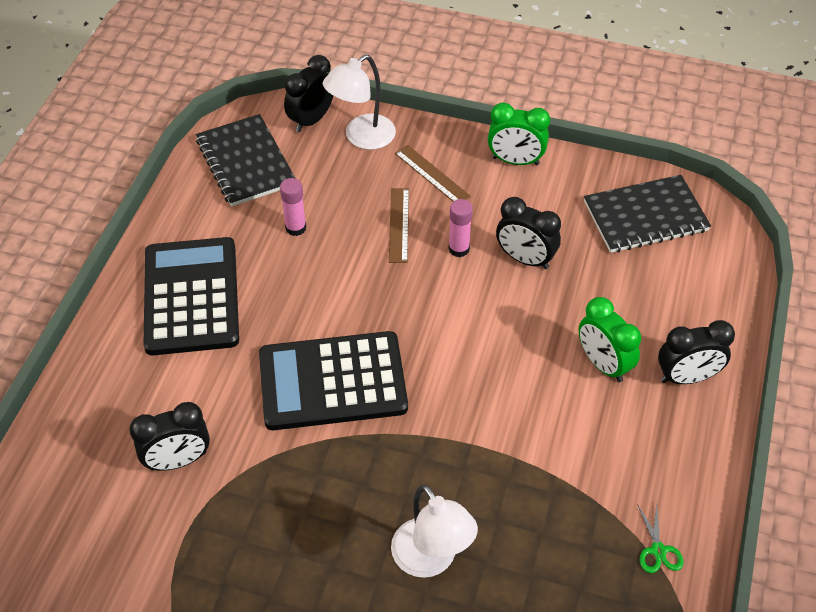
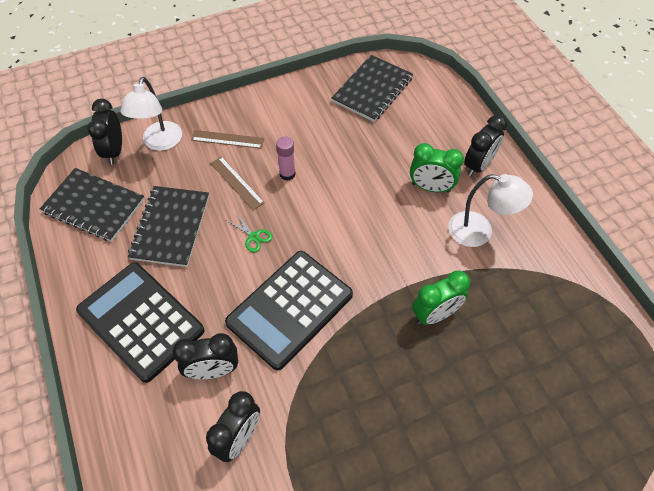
camera: 40 degrees left, 5 degrees up
(295, 228) = (171, 227): pink glue stick -> black notebook
(431, 560) = (452, 373): white lamp -> white lamp (479, 232)
(515, 161) = (270, 101): green clock -> green clock (435, 314)
(525, 259) = (331, 155): black clock -> black clock (213, 370)
(658, 550) = (557, 271): green scissors -> green scissors (253, 237)

